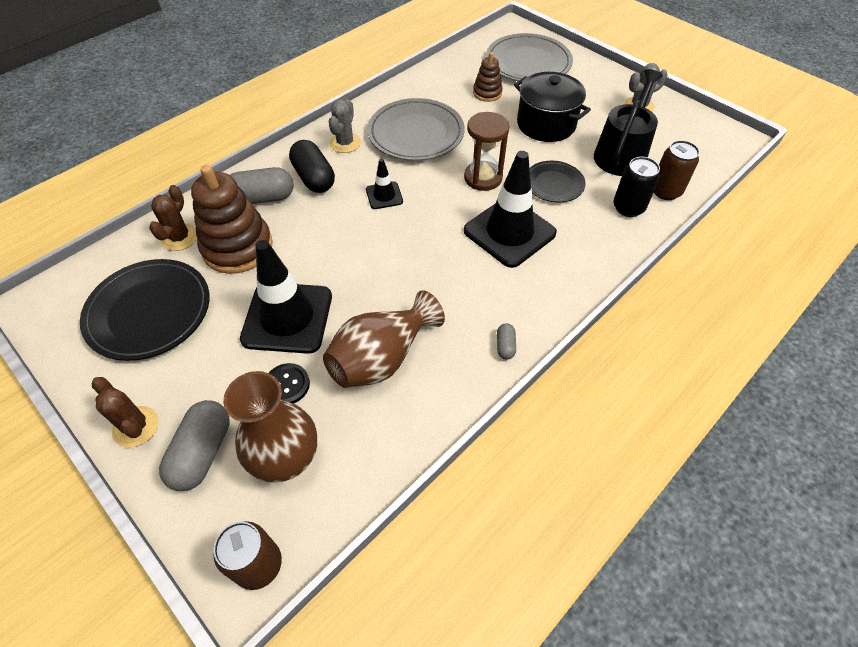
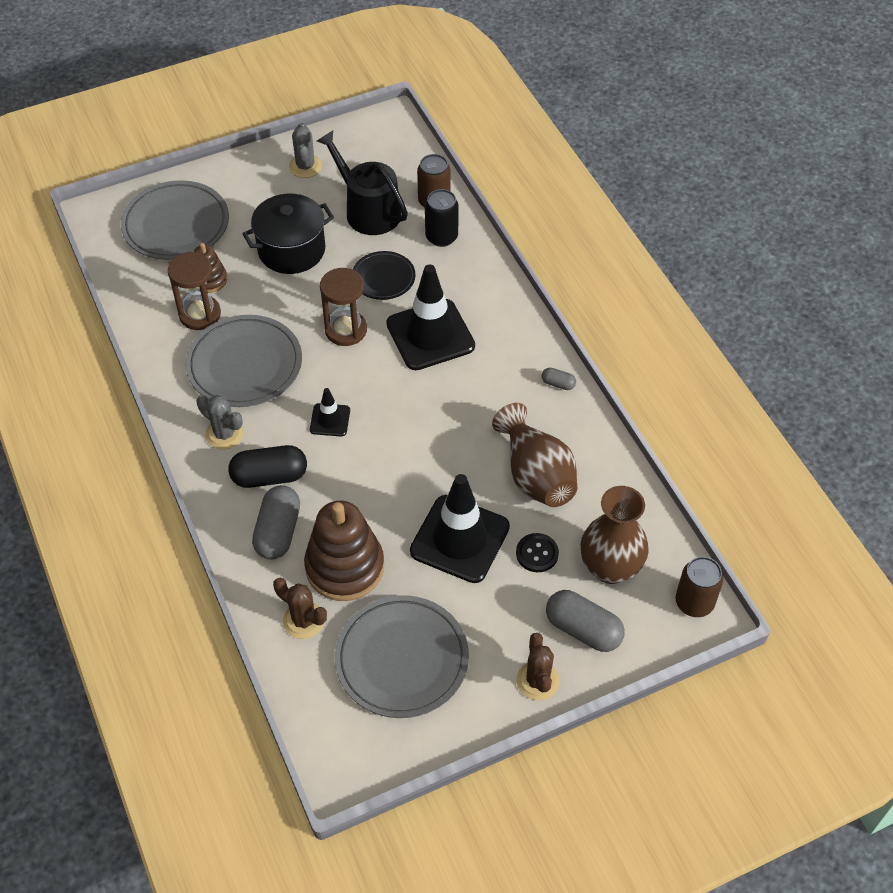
camera: 70 degrees left, 0 degrees up
(136, 427) = (537, 681): brown cactus -> brown cactus turned 75 degrees counterclockwise
(149, 312) = (402, 659): black plate -> grey plate
(451, 98) = (200, 314): none -> brown hourglass

